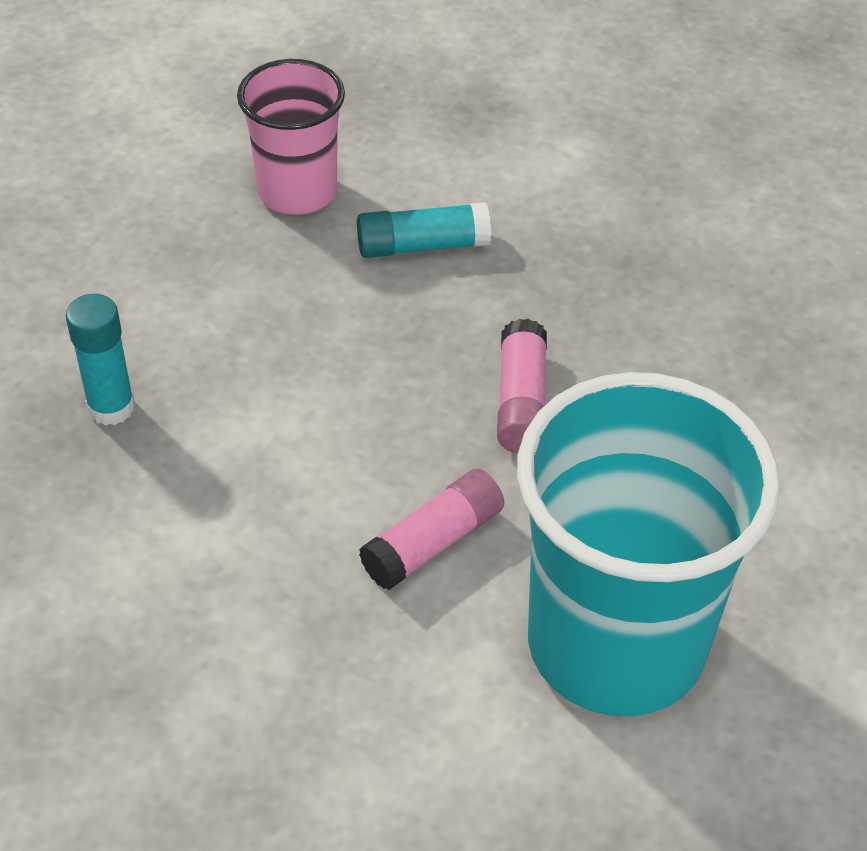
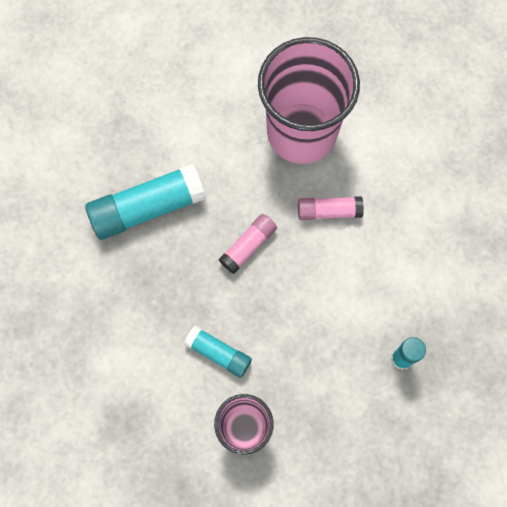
camera: 140 degrees left, 25 degrees up
(616, 644) = (301, 132): turquoise cup -> pink cup
(741, 350) = (147, 208): none -> turquoise glue stick

